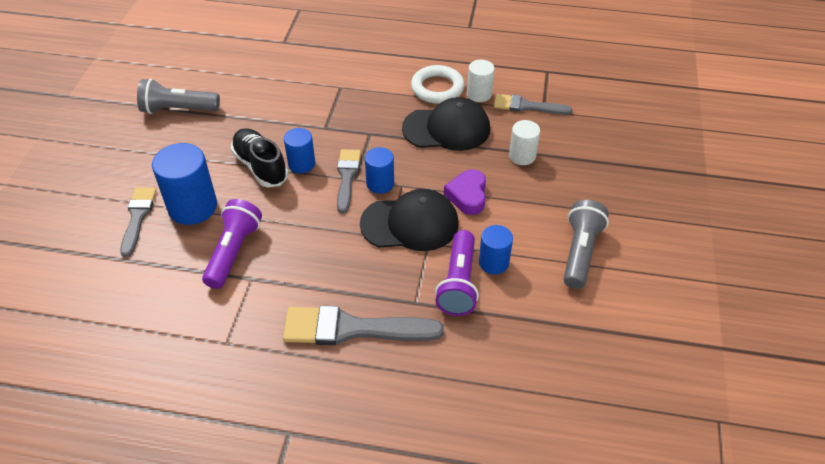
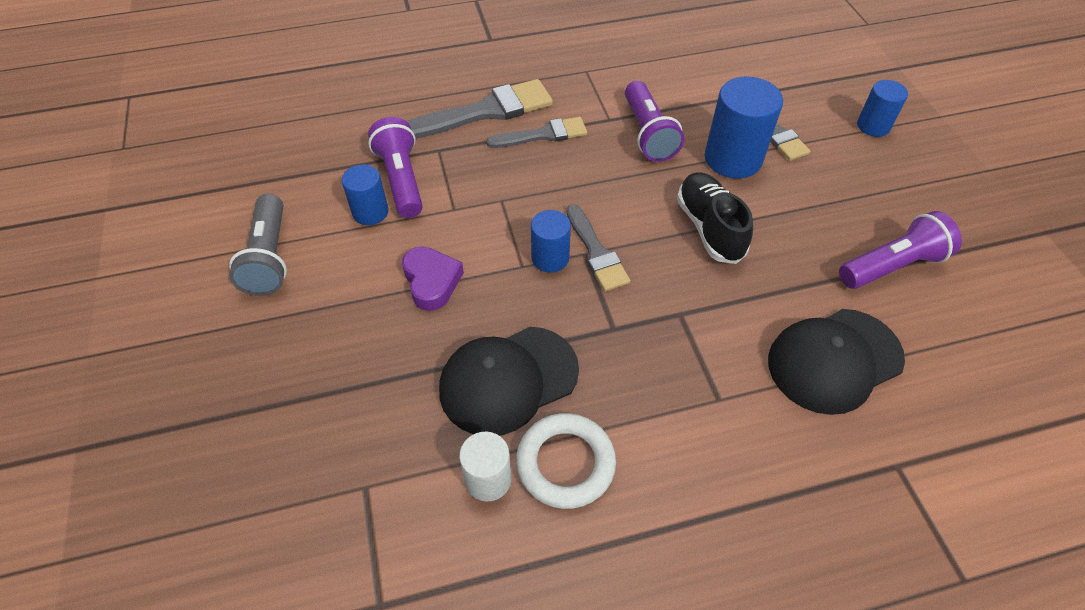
camera: 155 degrees right, 5 degrees up
(178, 109) = (892, 266): grey flashlight -> purple flashlight
(260, 166) = (709, 228): black shoe -> black shoe turned 135 degrees counterclockwise
(301, 164) = (664, 249): blue cylinder -> blue cylinder (873, 126)
(410, 224) = (485, 222): black cap -> black cap (834, 360)
(522, 156) = (376, 373): white cylinder -> none
(527, 106) = (395, 484): grey brush -> grey brush (543, 135)

